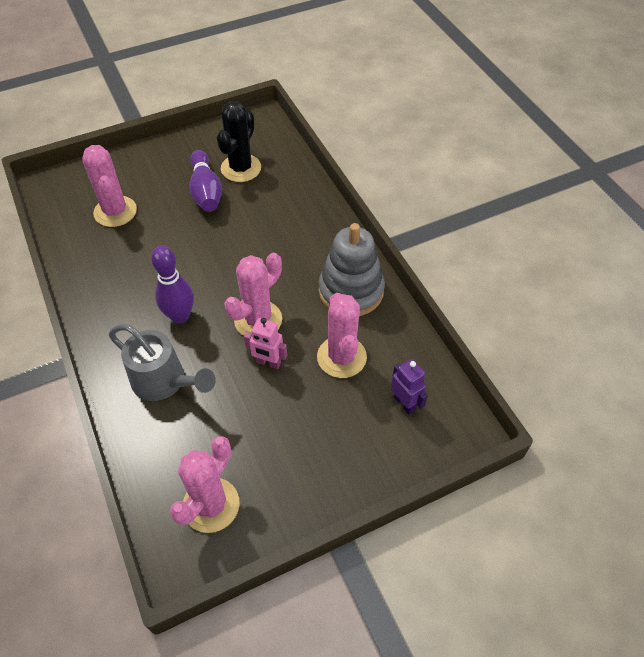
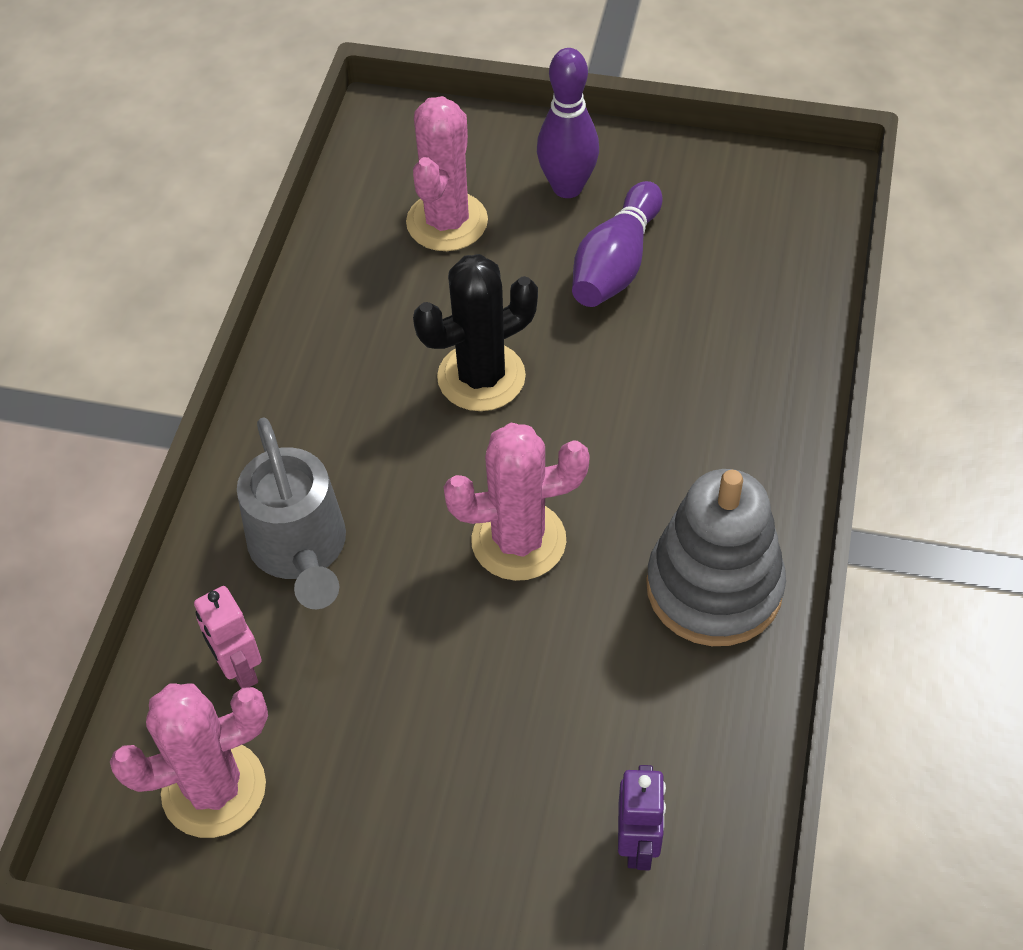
camera: 40 degrees right, 0 degrees up
(180, 316) = (406, 458): purple bowling pin -> purple bowling pin (567, 187)
(241, 168) = (708, 253): black cactus -> black cactus (481, 377)
(268, 362) = (476, 623): pink robot -> pink robot (239, 669)
(341, 357) = (600, 693): pink cactus -> none

